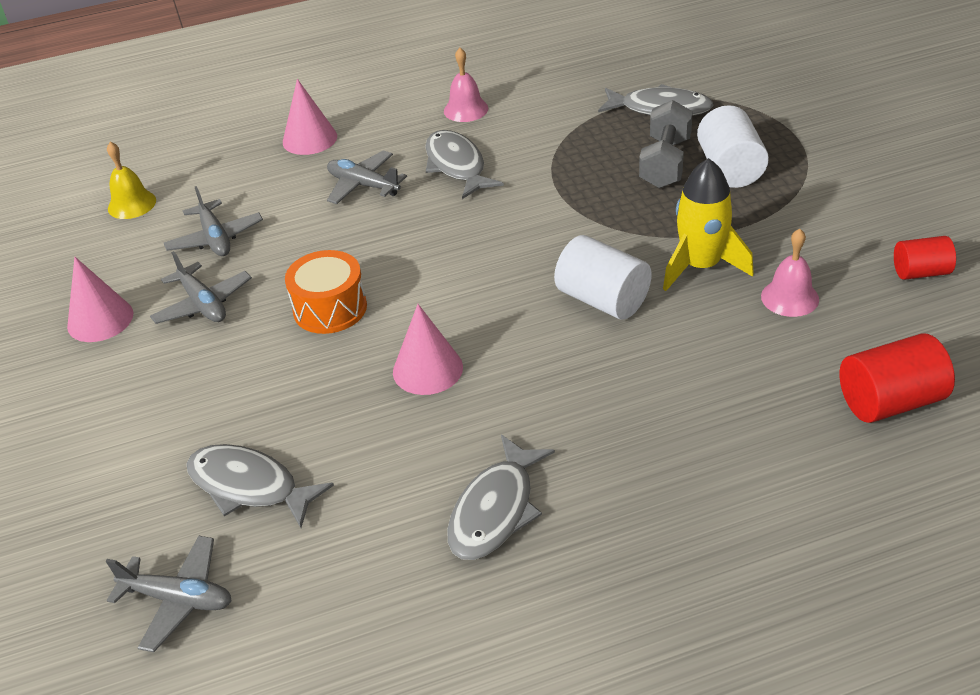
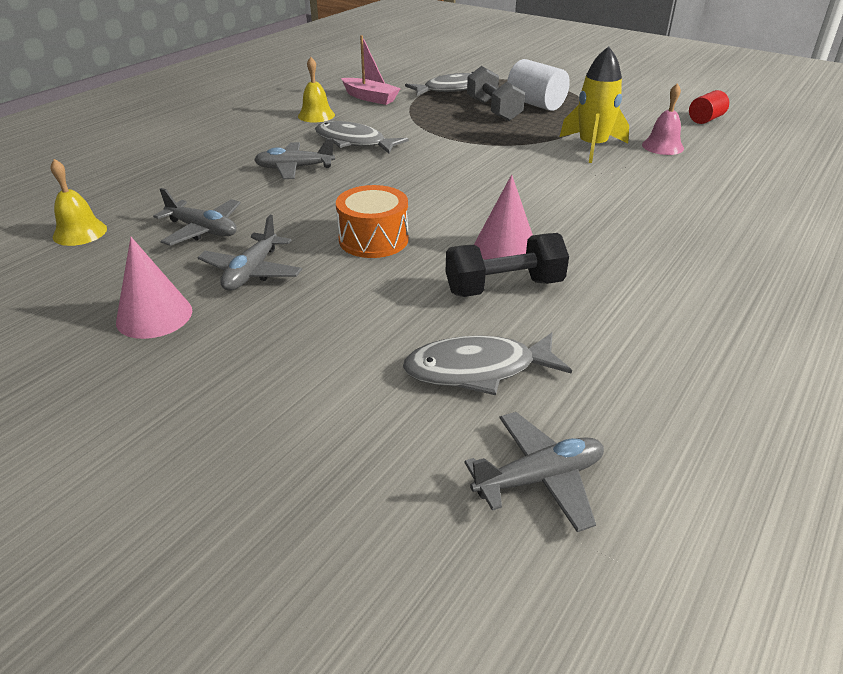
camera: 40 degrees left, 5 degrees down
(203, 304) = (252, 272): grey plane -> grey plane turned 90 degrees clockwise
(309, 139) = (207, 155): pink cone -> none
(369, 415) = (504, 287): none -> black dumbbell
(466, 109) = (316, 115): pink bell -> yellow bell
(495, 510) = (679, 303): grey fish -> none
(552, 97) = (370, 98): none -> pink boat
(602, 300) = (562, 177): white cylinder -> none
(890, 401) = (786, 172): red cylinder -> none

